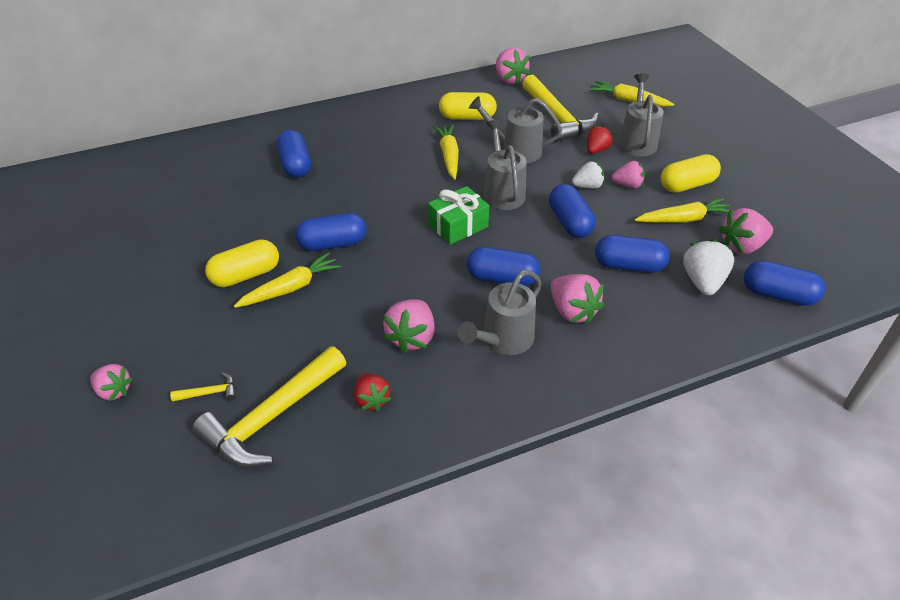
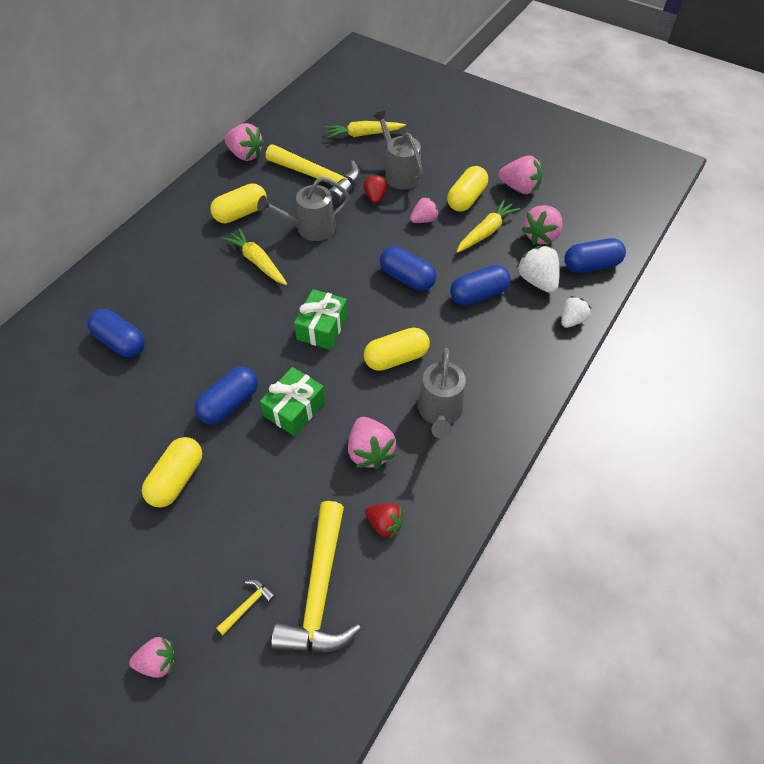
camera: 35 degrees left, 10 degrees up
(291, 288) = (230, 467): yellow carrot -> none
(379, 273) = (294, 409): none -> green gift
(502, 192) = (332, 275): grey watering can -> none
(502, 278) = (396, 358): blue capsule -> yellow capsule
(572, 311) = (469, 357): pink strawberry -> pink strawberry (519, 188)
(587, 186) = (395, 236): white strawberry -> white strawberry (571, 320)

